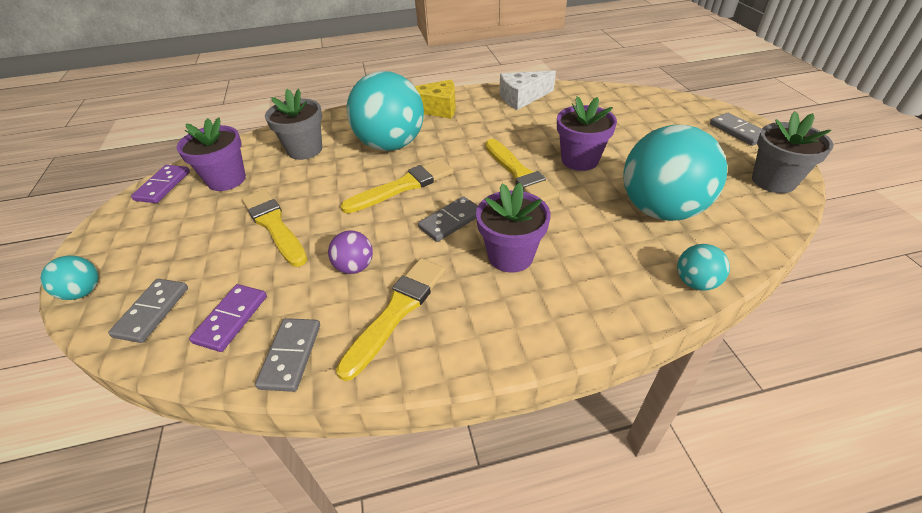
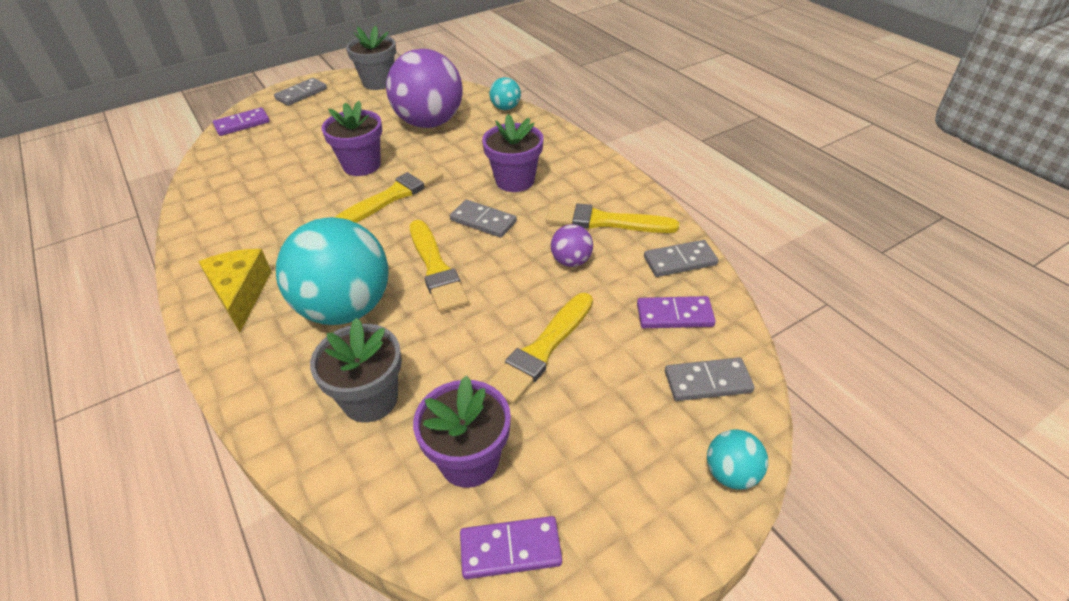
camera: 110 degrees left, 0 degrees up
(403, 186) = (436, 269): yellow brush -> yellow brush turned 150 degrees counterclockwise
(522, 98) = (215, 222): white cheese -> none
(660, 209) = (429, 122): turquoise ball -> purple ball
(673, 103) = (242, 124): none -> purple domino

